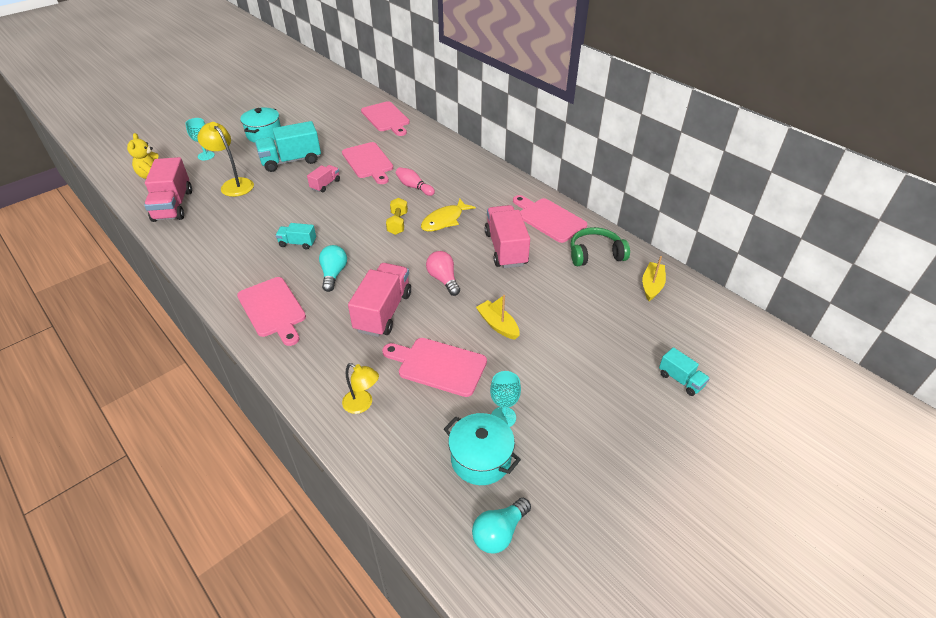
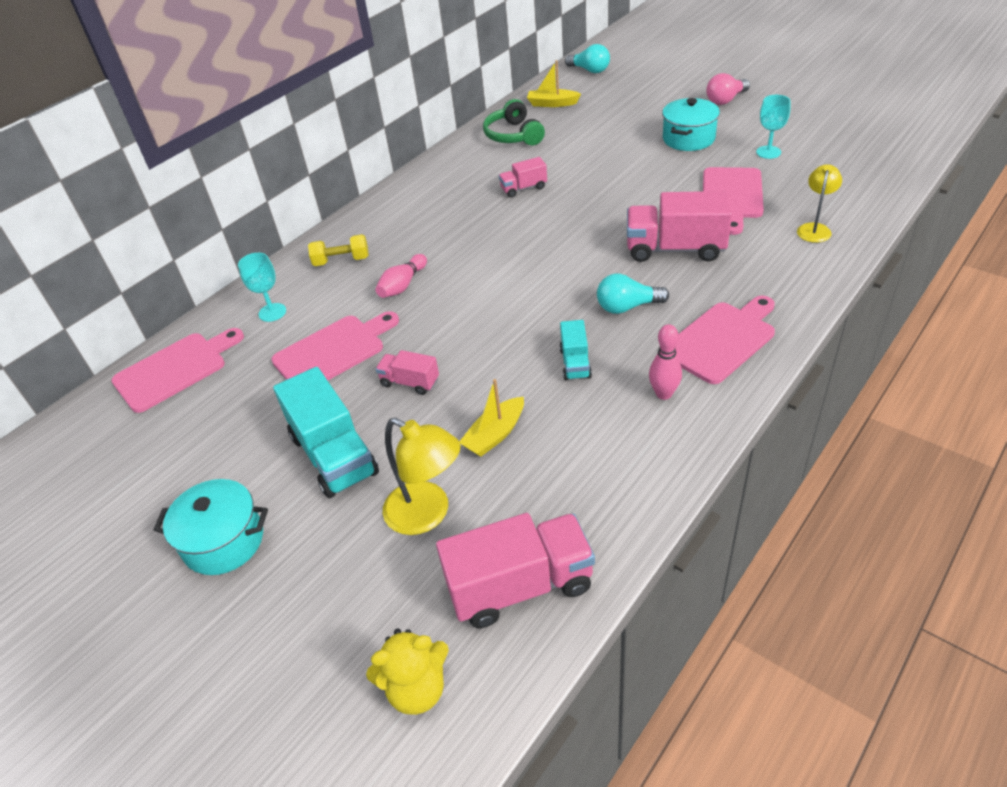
camera: 95 degrees left, 0 degrees up
(206, 156) = (317, 618): turquoise goblet -> turquoise goblet (272, 312)
(233, 184) = (427, 514): yellow lamp -> yellow lamp turned 90 degrees counterclockwise
(247, 272) = (664, 394): none -> pink bowling pin
(397, 223) = (497, 279): yellow dumbbell -> yellow dumbbell (341, 261)
(443, 279) = (597, 219): pink light bulb -> pink light bulb (725, 100)
(444, 220) = (479, 242): yellow fish -> none
(481, 459) = (821, 155): turquoise pot -> turquoise pot (688, 139)
(498, 325) = (653, 173): yellow boat -> yellow boat (495, 434)
(499, 532) = (879, 137): turquoise light bulb -> turquoise light bulb (590, 70)
(506, 249) = (523, 188): pink truck -> pink truck, size x0.52
(549, 219) = (456, 169): pink cutting board -> none
(680, 380) = (668, 84): turquoise truck -> none

